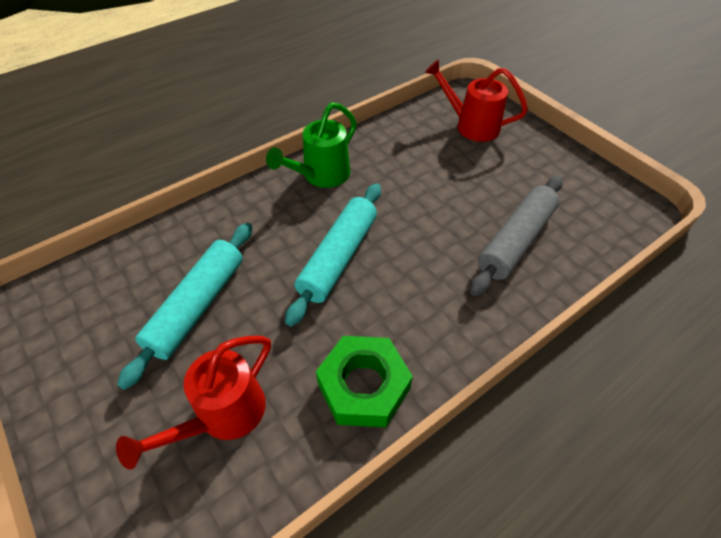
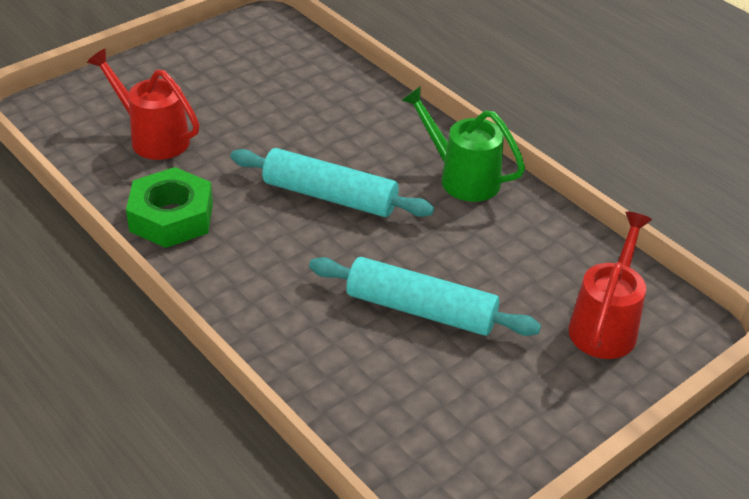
camera: 85 degrees right, 10 degrees down
(197, 306) = (266, 110): turquoise rolling pin -> turquoise rolling pin (421, 309)
(515, 241) = (366, 349): grey rolling pin -> none

